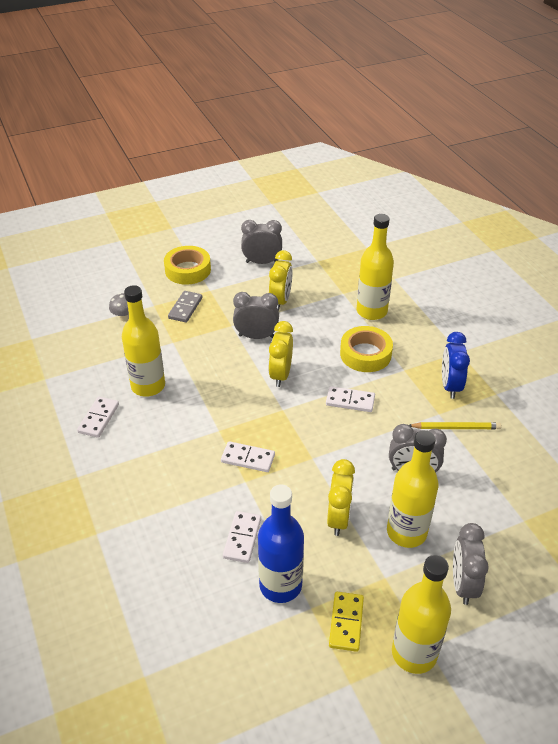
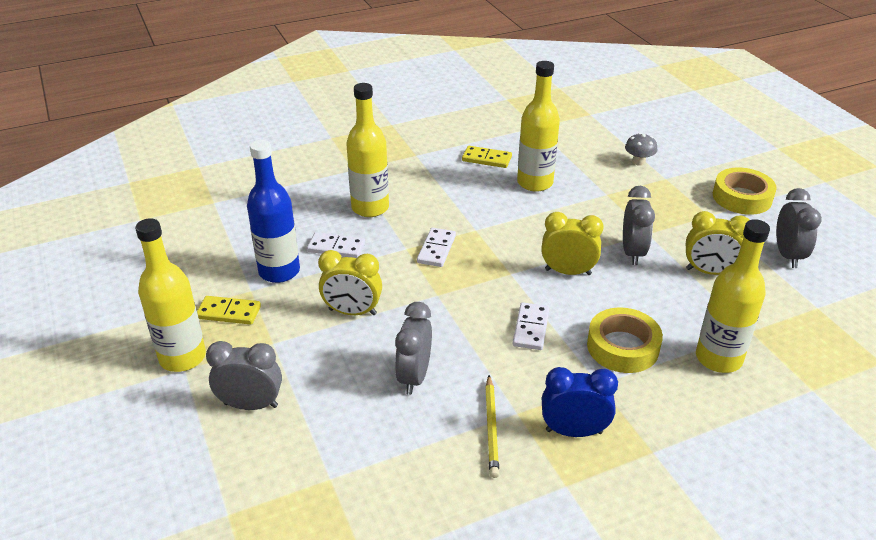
camera: 90 degrees right, 5 degrees down
(98, 418) = (486, 159): white domino -> yellow domino
(185, 308) = (668, 199): grey domino -> none
(406, 532) = (327, 364): yellow bottle -> yellow bottle (370, 208)

